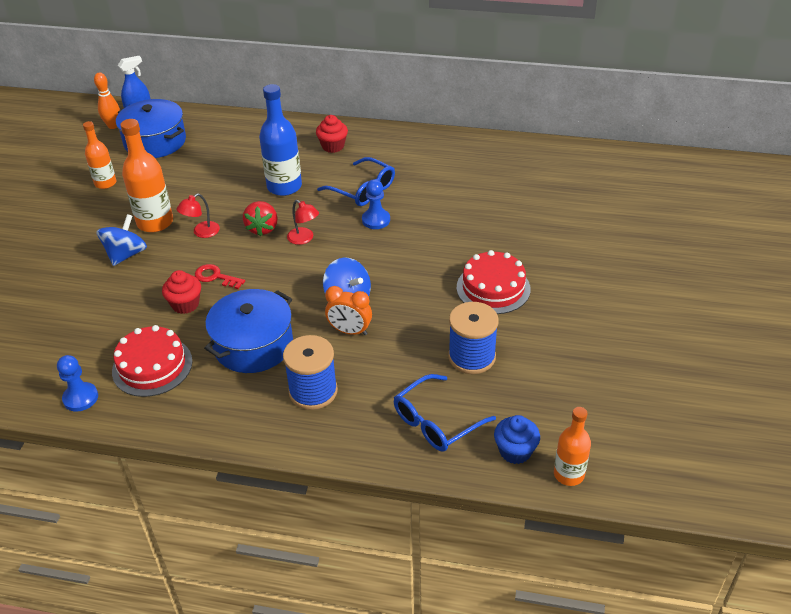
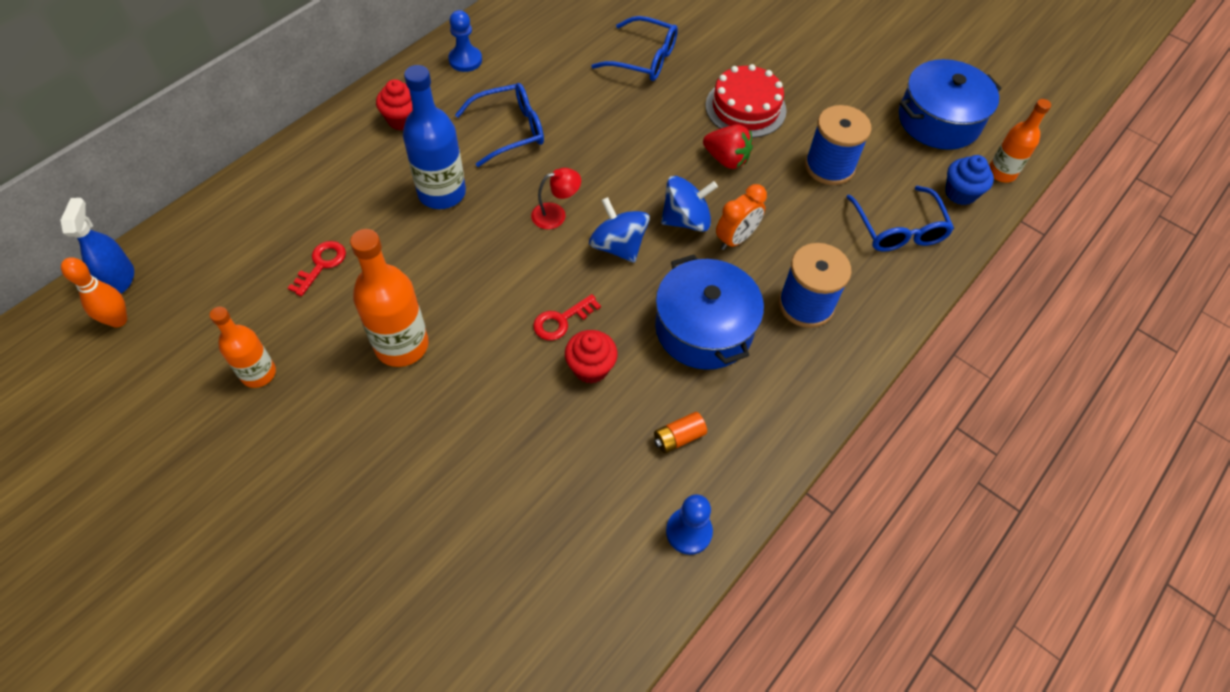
camera: 65 degrees left, 15 degrees up
(126, 254) = (444, 399): blue spinning top -> blue spinning top (618, 246)
(152, 366) = (678, 437): red cake -> orange battery
(155, 142) = (212, 285): blue pot -> blue pot (939, 120)
(194, 169) = (321, 264): none -> red key
(201, 232) = (464, 304): red lamp -> none
(262, 228) = (505, 243): red strawberry -> red strawberry (726, 159)
(376, 220) = (572, 143): blue pawn -> blue pawn (465, 60)
(493, 219) = (644, 59): none -> blue glasses

